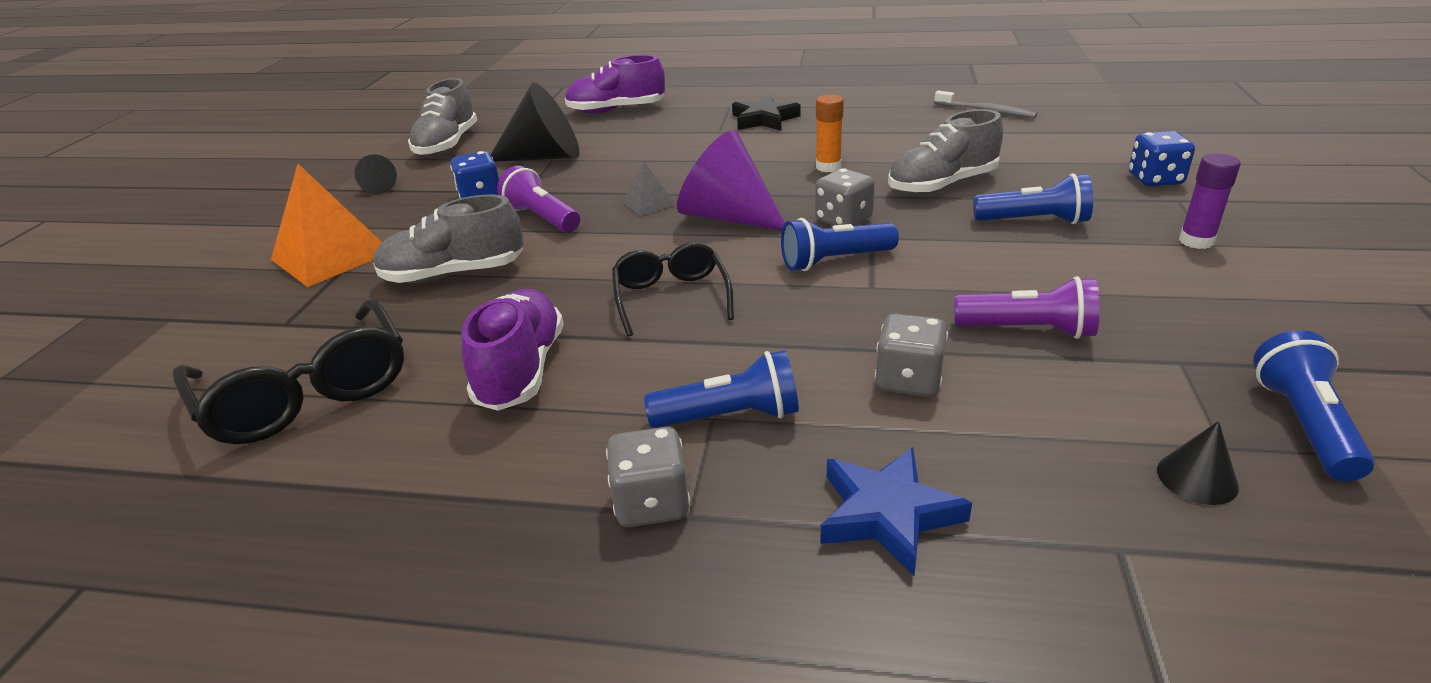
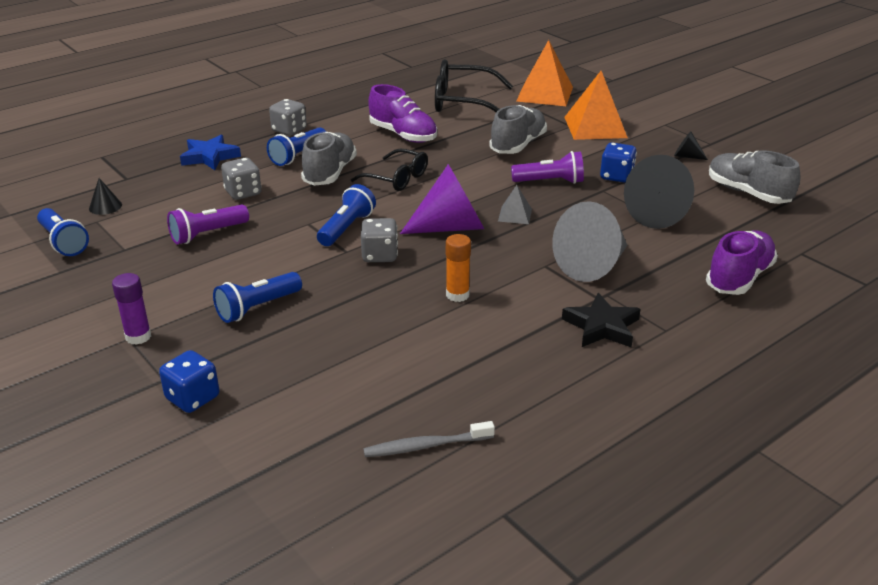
camera: 130 degrees right, 0 degrees up
(205, 339) = (545, 94): none -> orange pyramid
(684, 147) = (593, 265): none -> grey cone
(942, 185) = (352, 314): grey shoe -> grey shoe (330, 173)

